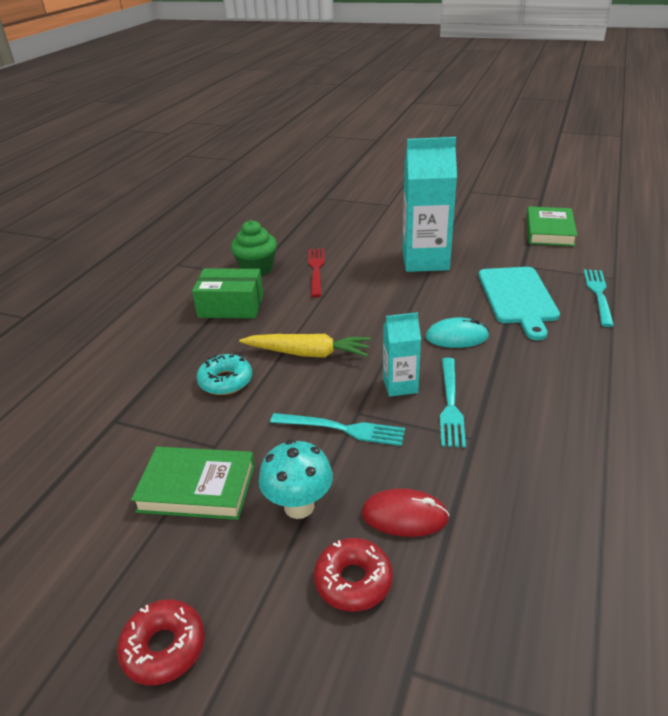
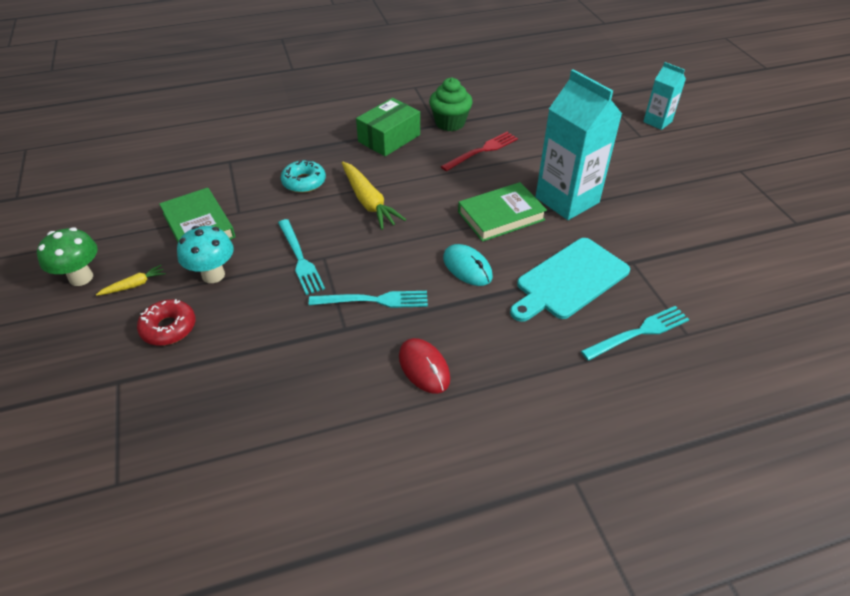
camera: 50 degrees right, 10 degrees up
(164, 647) = (81, 277): red donut -> green mushroom
(231, 306) = (389, 138): green box -> green box turned 75 degrees clockwise
(241, 590) = (134, 285): none -> yellow carrot
(400, 385) = (373, 264): turquoise carton -> turquoise carton (657, 122)
(404, 516) = (238, 326): red mouse -> red mouse (424, 367)
(450, 404) = (374, 300): turquoise fork -> turquoise fork turned 150 degrees counterclockwise
(549, 231) = (729, 255): green book -> green book (501, 216)

